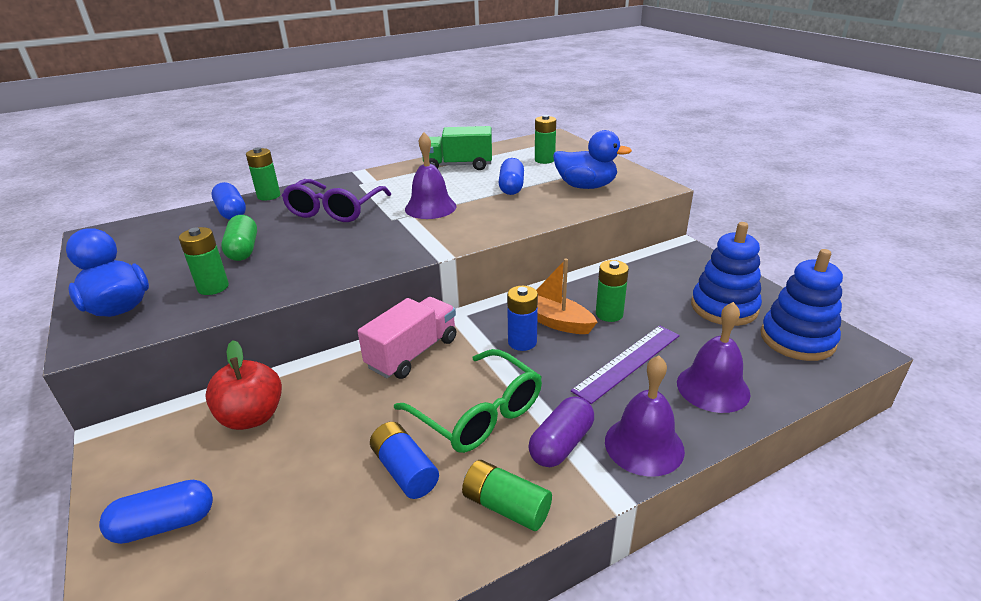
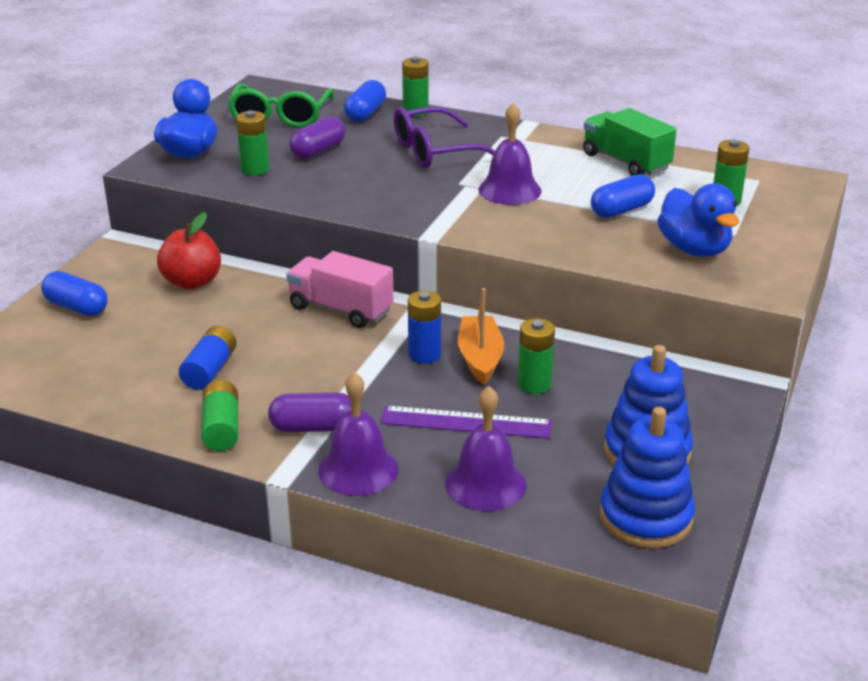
camera: 50 degrees right, 0 degrees up
(243, 250) = (318, 151): green capsule -> purple capsule
(412, 353) = (341, 309): pink truck -> pink truck turned 150 degrees counterclockwise
(479, 414) = (304, 374): green glasses -> green glasses (280, 117)

